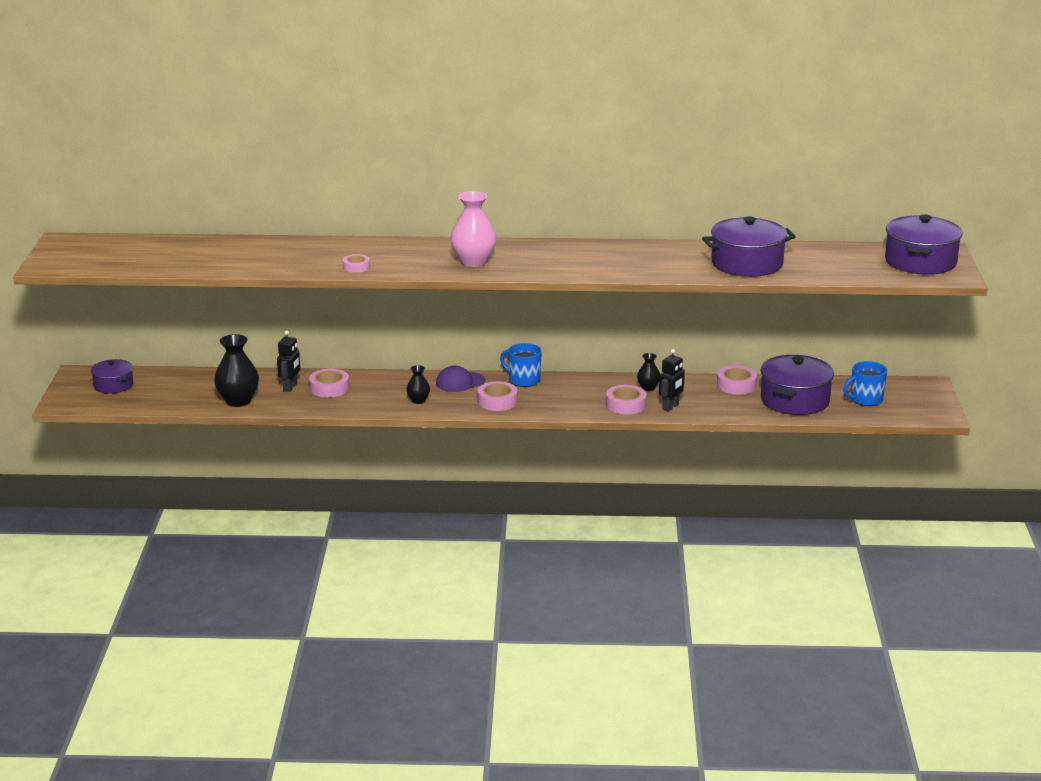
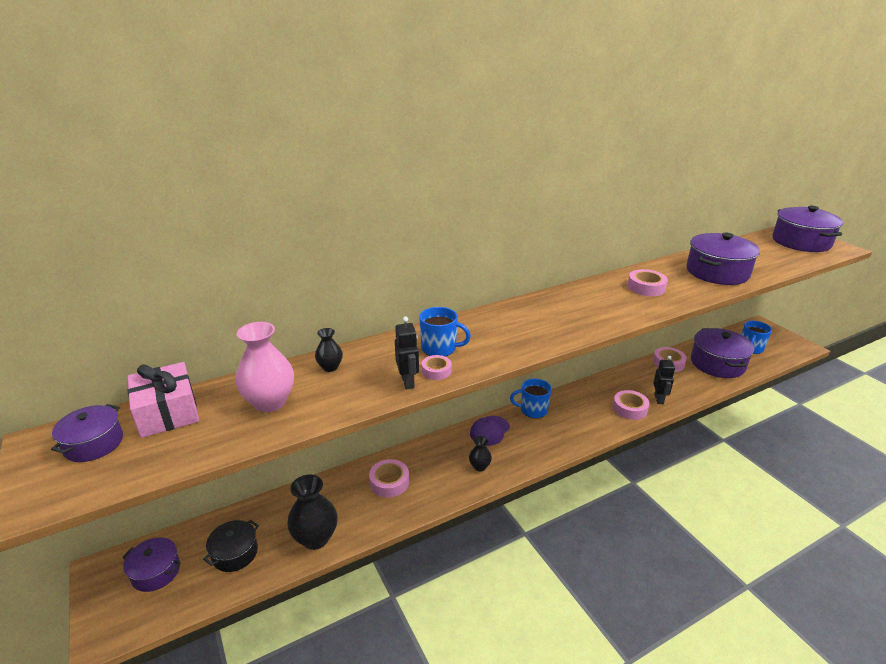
camera: 30 degrees left, 5 degrees up
(93, 249) = (93, 444): none -> purple pot
(148, 244) = (167, 412): none -> pink gift
(173, 392) = (235, 553): none -> black pot
(290, 387) = (352, 496): black robot -> black robot (408, 382)
(379, 255) = (439, 348): none -> blue mug
(473, 262) = (531, 330): pink vase -> pink vase (270, 402)
(497, 401) = (540, 442): pink tape -> pink tape (646, 287)
(648, 388) = (622, 386): black vase -> black vase (330, 367)

